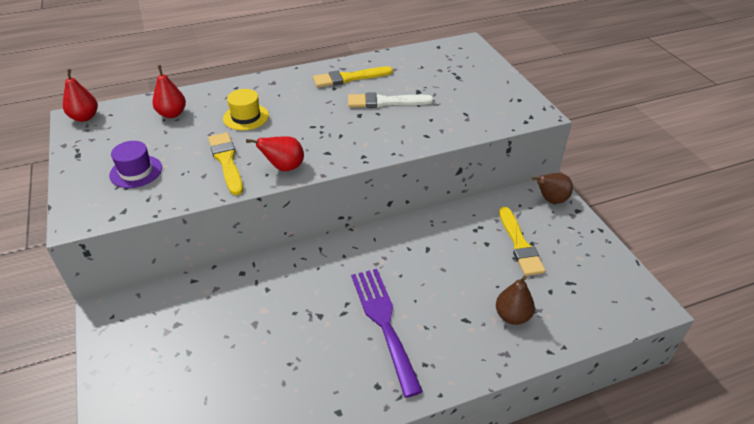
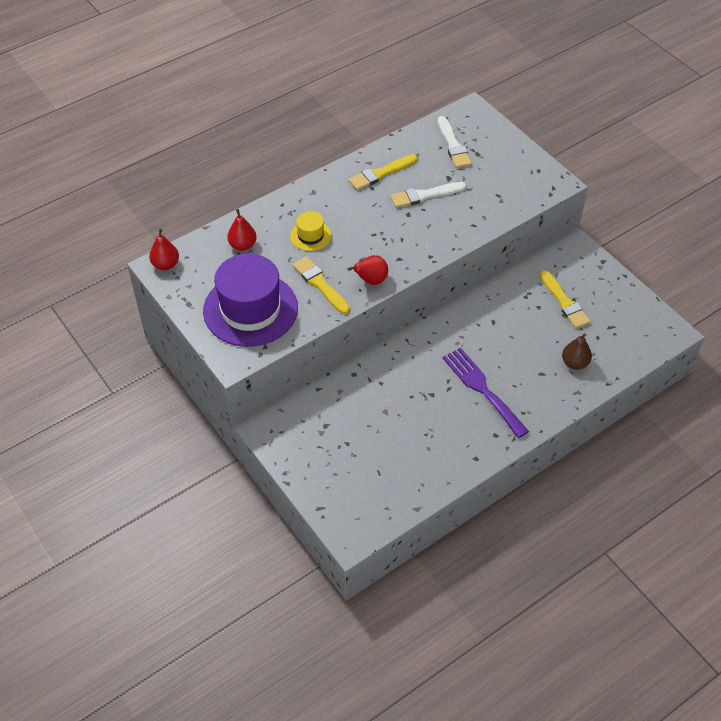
camera: 15 degrees left, 10 degrees up
(136, 171) = (250, 309): purple hat -> purple hat, size x2.18
(435, 67) = (453, 145): none -> white brush
(550, 200) = (579, 255): brown pear -> none

